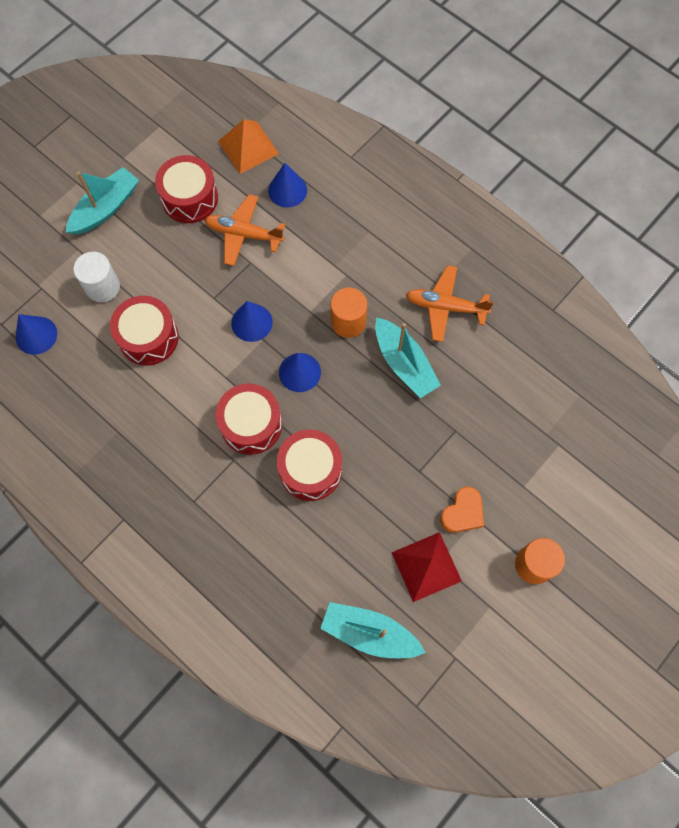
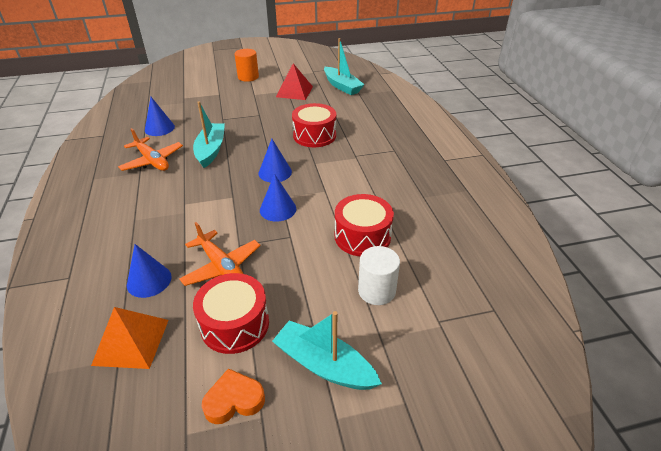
camera: 145 degrees left, 30 degrees down
(36, 335) = (461, 283): blue cone -> blue cone (159, 128)
(106, 208) = (324, 364): turquoise boat -> turquoise boat turned 45 degrees clockwise
(251, 424) = (330, 164): red drum -> none
(348, 322) = (216, 180): orange cylinder -> none
(462, 512) = (257, 97): orange heart -> orange heart (234, 400)

